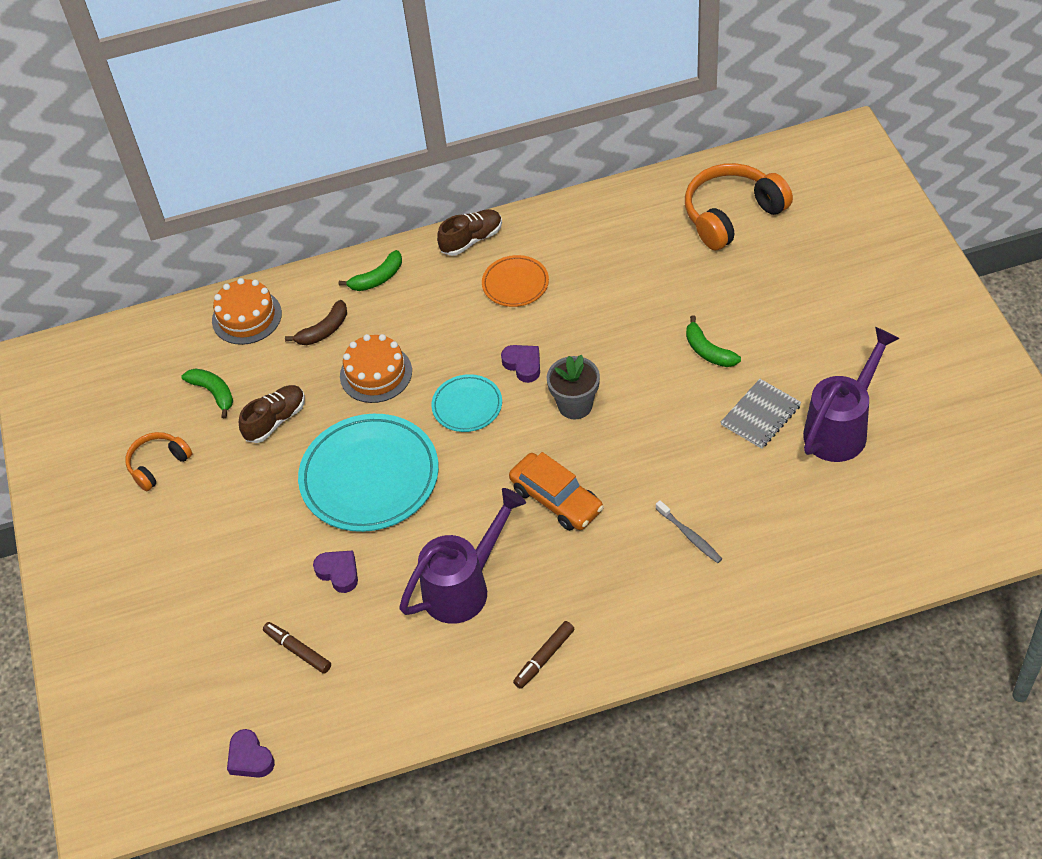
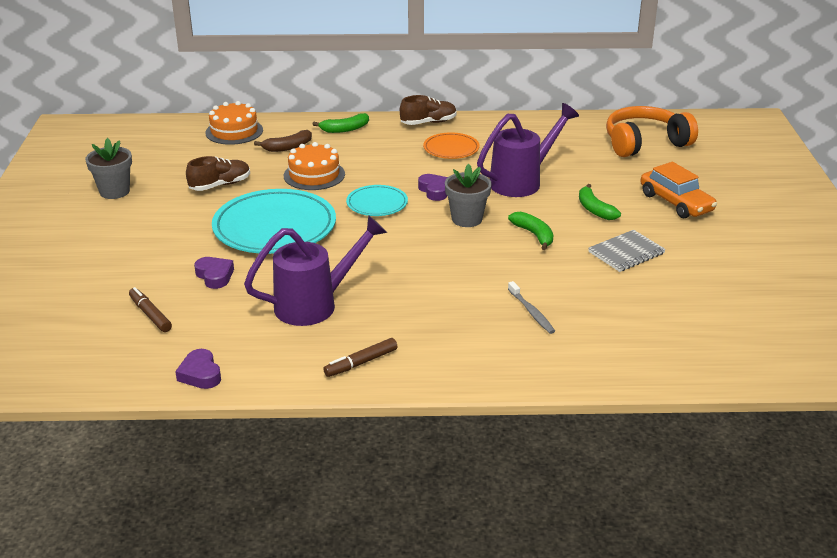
camera: 10 degrees right, 20 degrees down
(158, 465) = (114, 191): orange headphones -> grey flower pot
(213, 393) = (183, 163): green banana -> green banana (534, 235)
(250, 758) = (63, 373): purple heart -> purple heart (200, 374)
(556, 499) = (423, 268): orange car -> orange car (676, 203)
(842, 427) = (698, 273): purple watering can -> purple watering can (522, 181)

